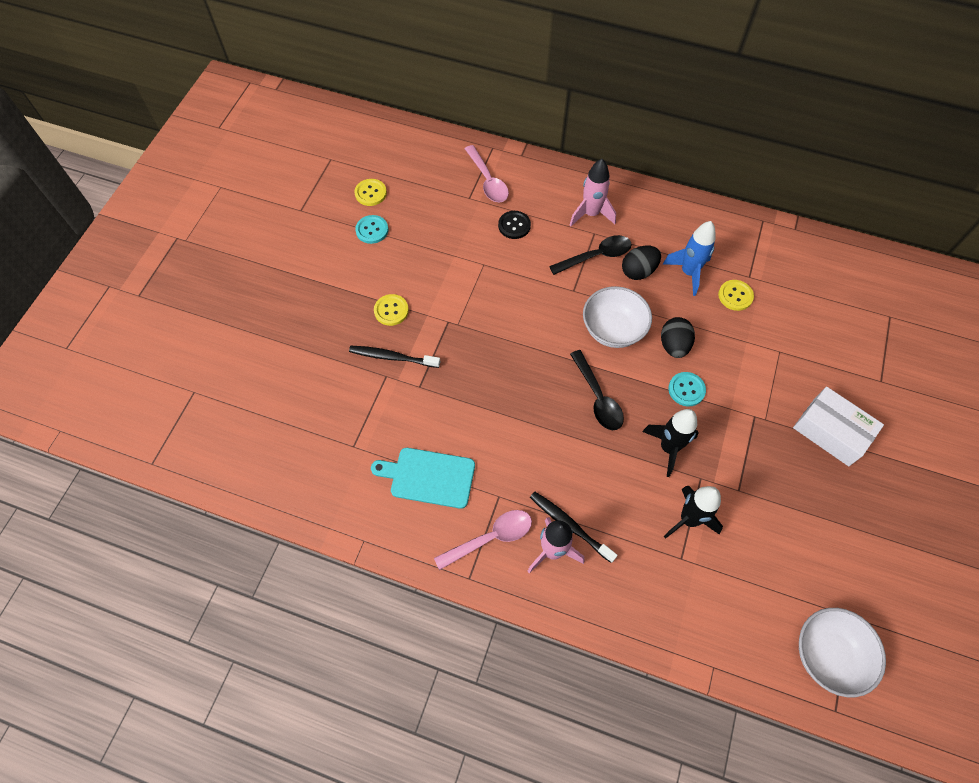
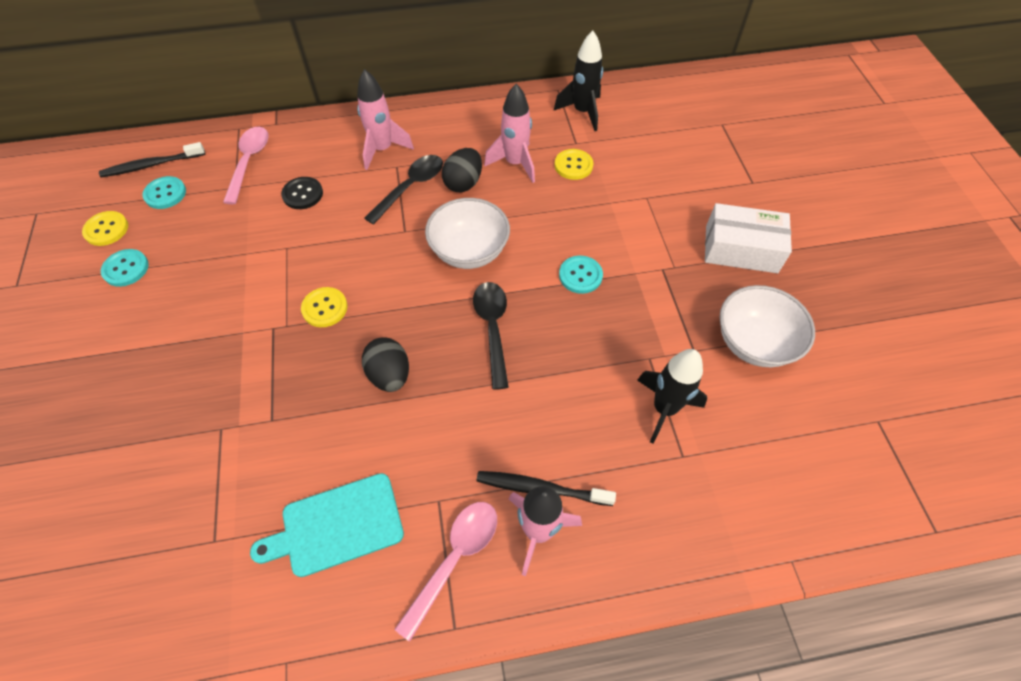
camera: 30 degrees left, 5 degrees down
(391, 310) = (192, 348): yellow button -> yellow button (325, 308)
(392, 357) = (219, 402): black toothbrush -> black toothbrush (151, 165)
(419, 182) = (165, 194): none -> turquoise button
(488, 181) = (249, 162): pink spoon -> pink spoon turned 120 degrees counterclockwise
(598, 397) = (492, 328): black spoon -> black spoon turned 135 degrees counterclockwise
(668, 448) = (598, 343): black rocket -> black rocket (582, 112)
(674, 345) = (541, 238): black egg -> black egg (390, 375)
(688, 272) = (515, 163): blue rocket -> pink rocket
(827, 655) = (887, 474): white bowl -> white bowl (754, 342)

